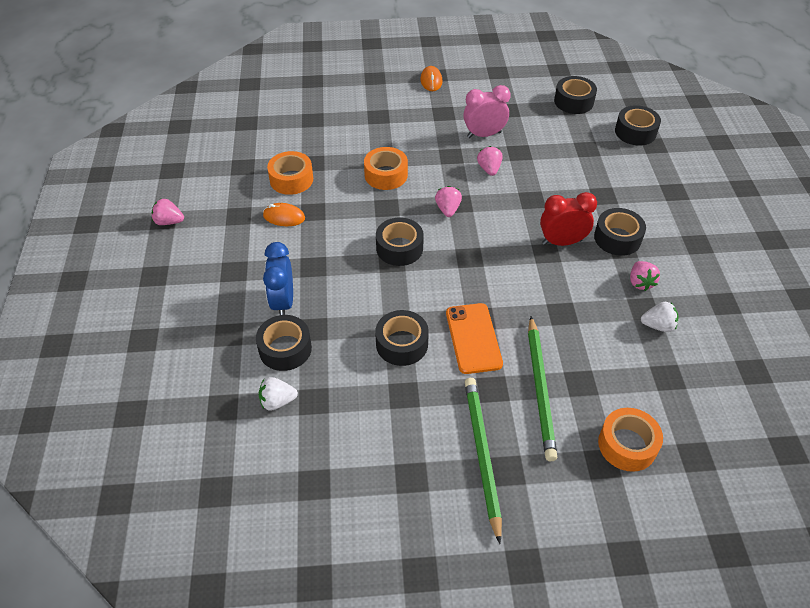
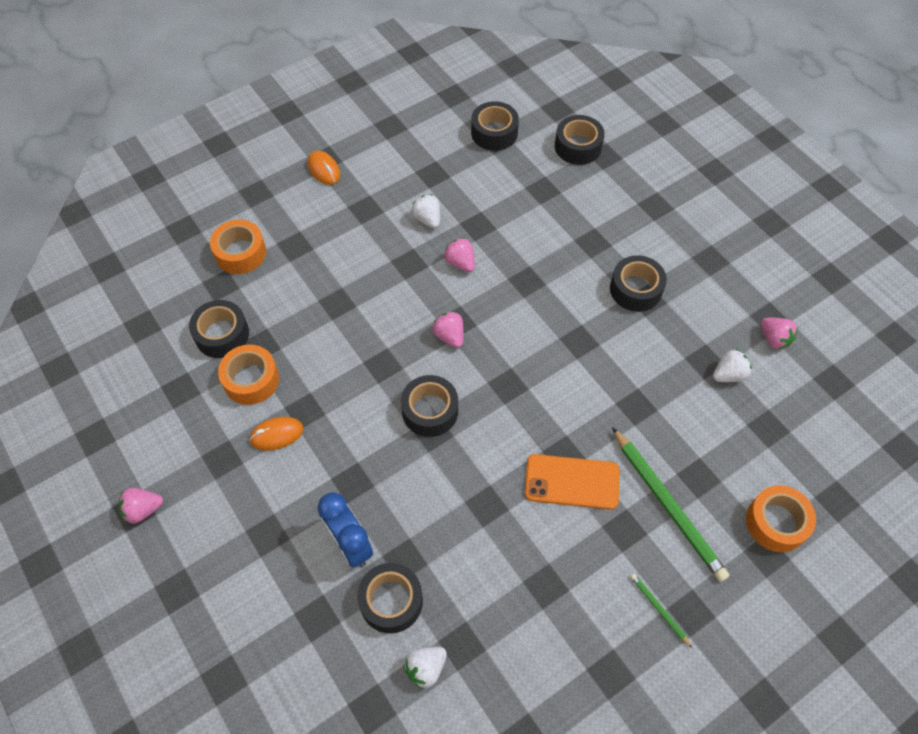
camera: 30 degrees left, 10 degrees up
(386, 175) = (355, 322): orange tape -> orange tape (240, 253)
(402, 344) = (507, 527): black tape -> black tape (222, 334)
(473, 338) = (572, 482): orange phone -> orange phone turned 45 degrees counterclockwise
(482, 454) = (659, 609): green pencil -> green pencil, size x0.45
(484, 135) = (427, 219): pink clock -> white strawberry
(562, 242) = (587, 320): red clock -> none
(640, 282) = (686, 332): pink strawberry -> pink strawberry (774, 339)

